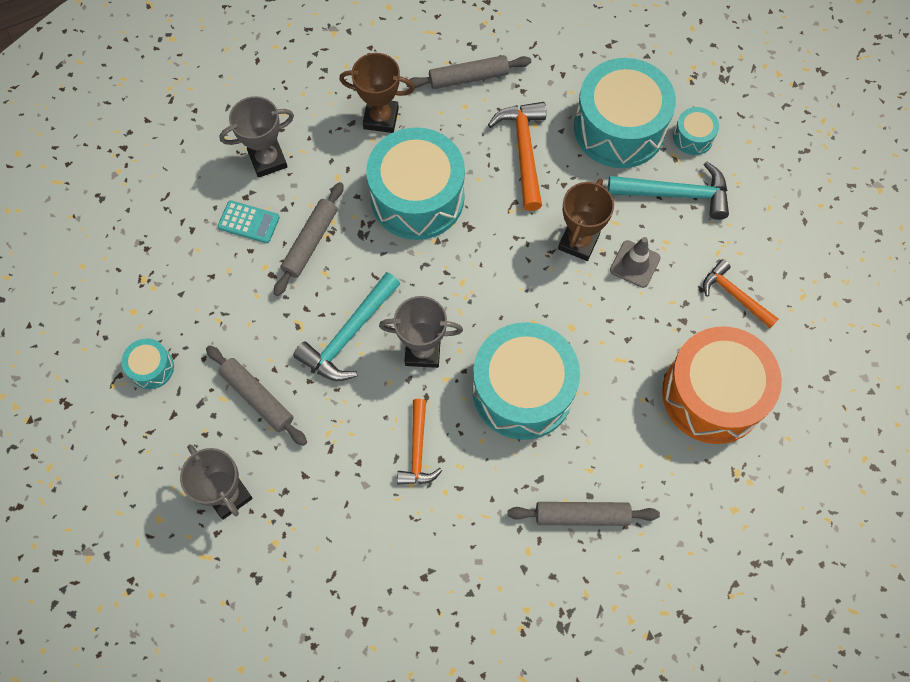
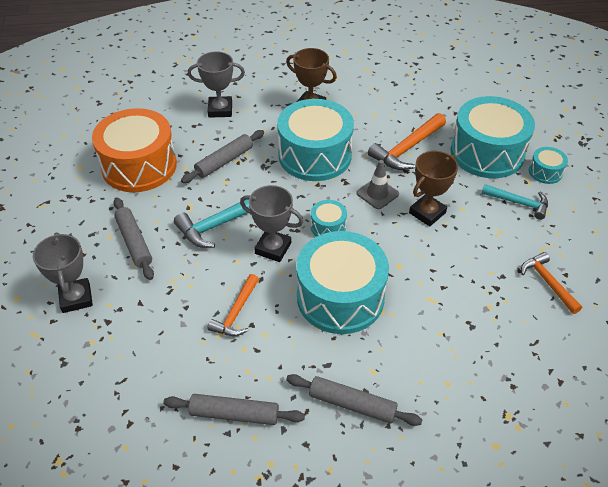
camera: 20 degrees right, 20 degrees down
(151, 368) = (71, 203): turquoise drum -> turquoise drum (328, 226)
(249, 222) = (188, 139): turquoise calculator -> none
(468, 78) = (384, 99): grey rolling pin -> grey rolling pin (234, 414)
(524, 151) = (407, 149): orange hammer -> orange hammer turned 150 degrees counterclockwise
(635, 264) = (468, 238): grey traffic cone -> grey traffic cone (377, 193)
(675, 194) = (518, 203): turquoise hammer -> turquoise hammer, size x0.66
(712, 395) = (504, 348): orange drum -> orange drum (139, 166)

